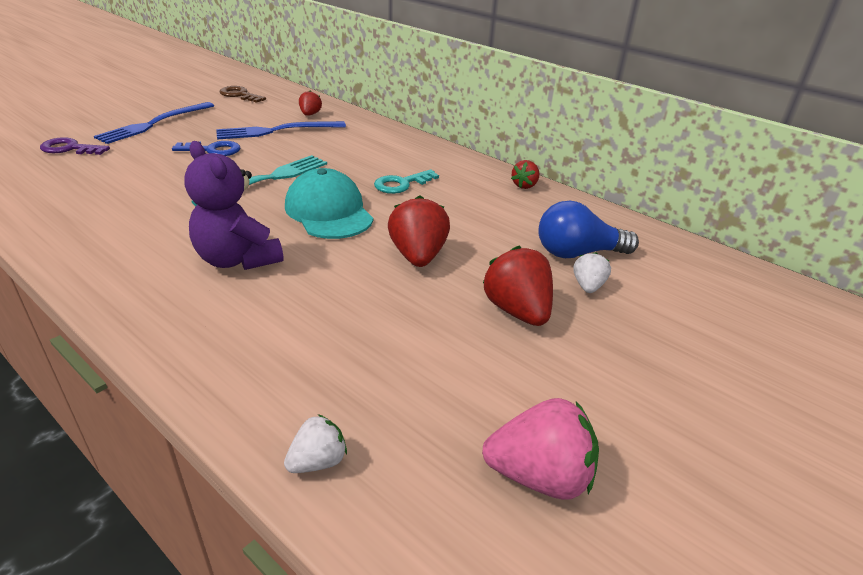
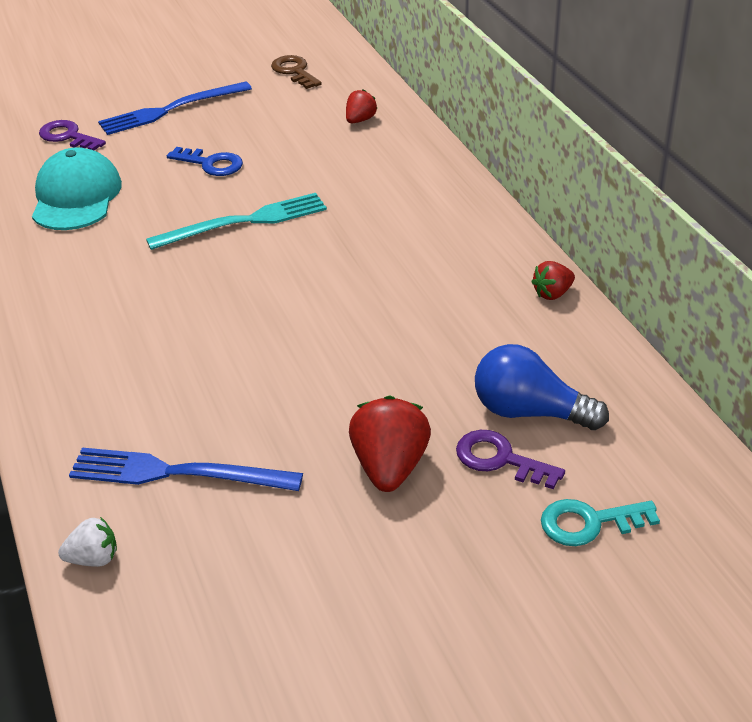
camera: 30 degrees right, 5 degrees up
(238, 259) = (150, 327): purple teddy bear -> none
(276, 131) = (301, 143): blue fork -> blue fork (177, 473)
(328, 211) = (281, 283): turquoise cap -> turquoise cap (76, 197)
(401, 184) = (394, 259): turquoise key -> turquoise key (589, 523)
(418, 256) = (336, 368): red strawberry -> none
(539, 476) = (266, 638): pink strawberry -> none
(588, 286) = (500, 459): white strawberry -> purple key

